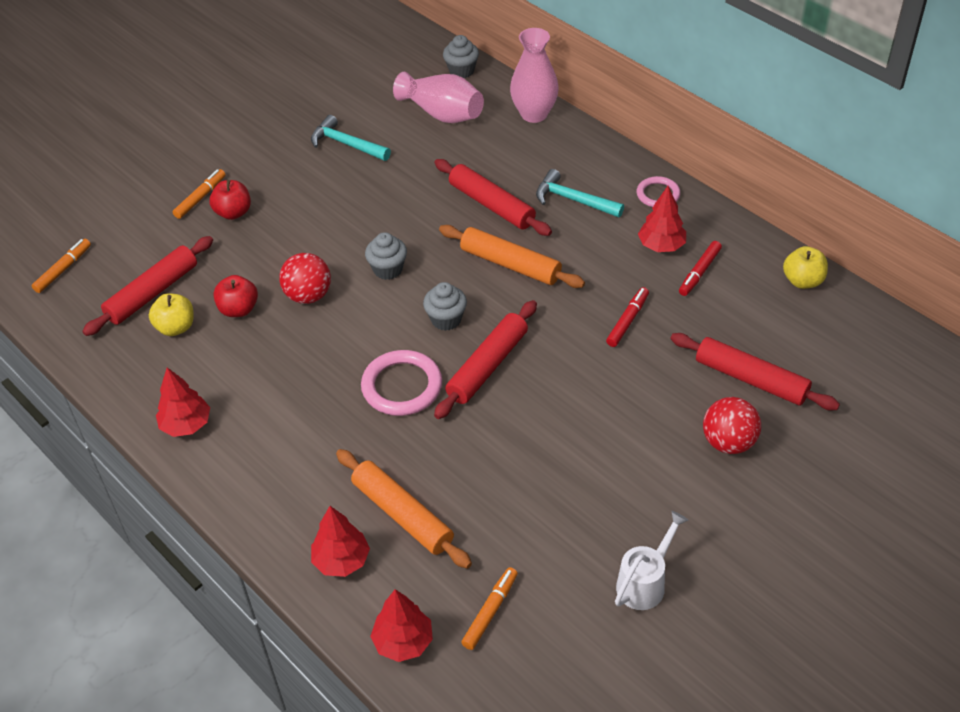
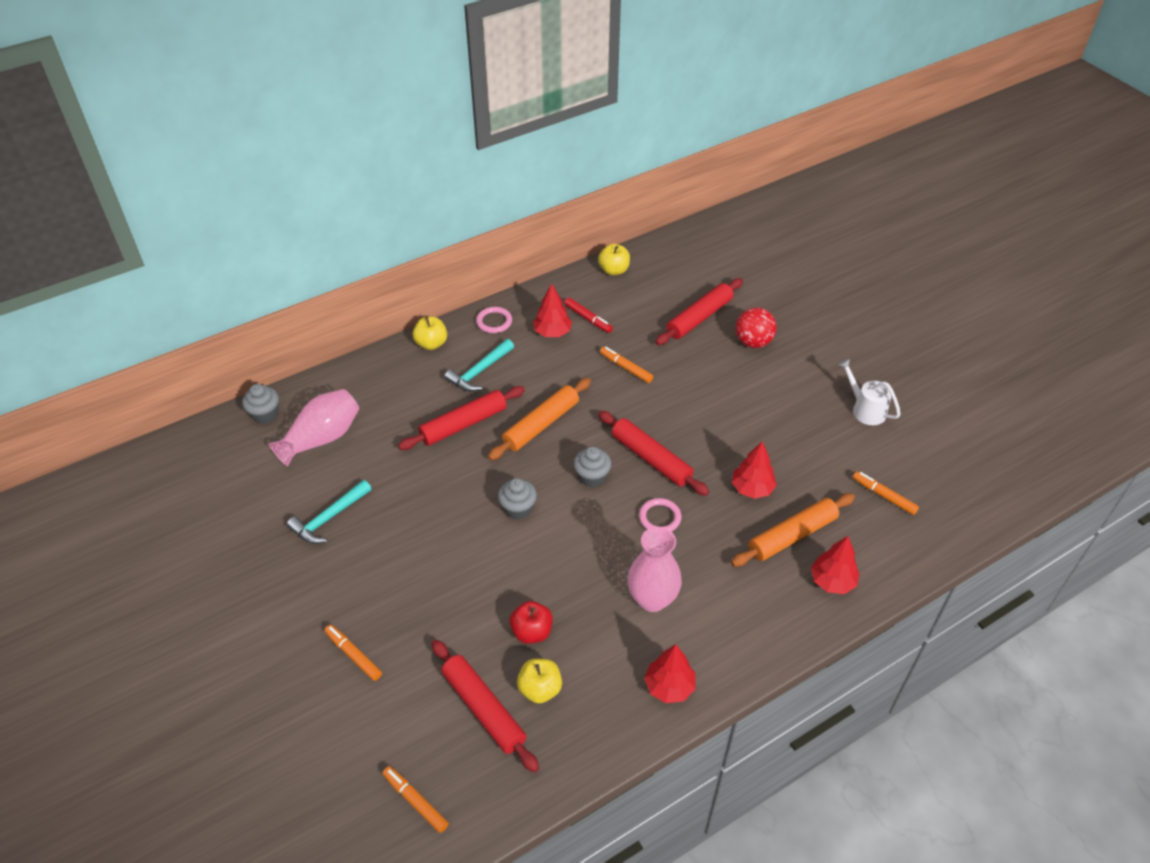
camera: 80 degrees left, 0 degrees up
(233, 212) = (390, 626): red apple -> none
(308, 295) = (531, 573): red ball -> none
(402, 386) = (659, 517): pink ring -> pink ring, size x0.61
(403, 642) = (907, 551): red tree -> red tree (752, 489)
(534, 114) = (356, 375): pink vase -> pink vase (652, 599)
(601, 154) = (431, 344): none -> yellow apple
(627, 321) = (626, 368): red marker -> orange marker

